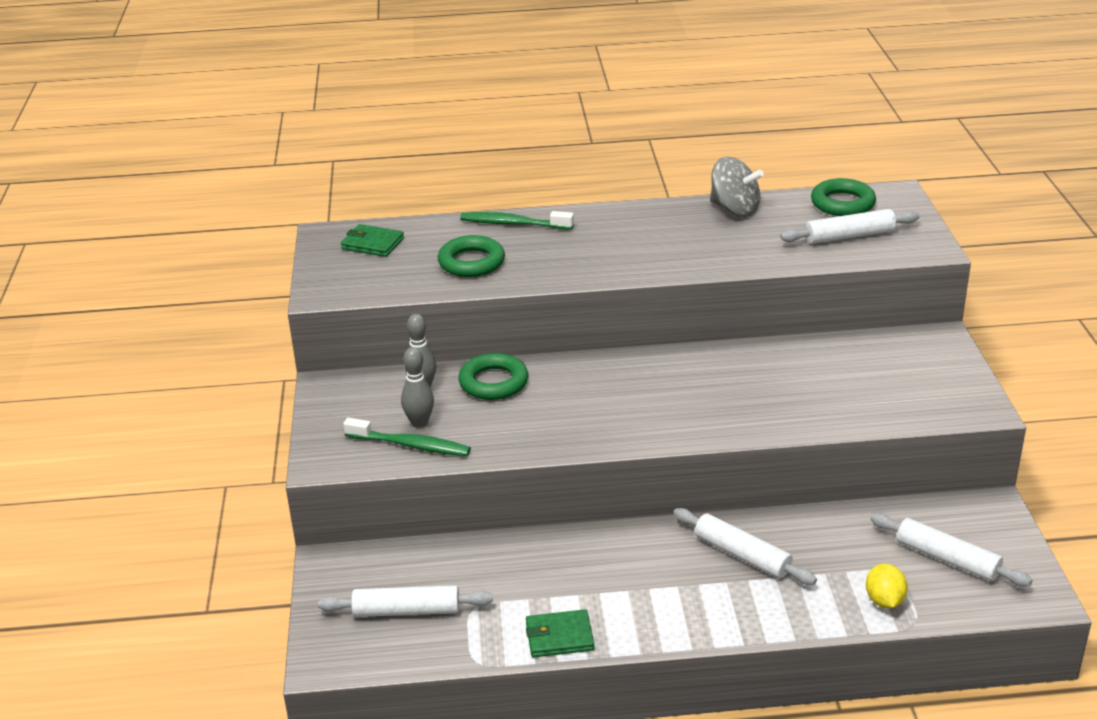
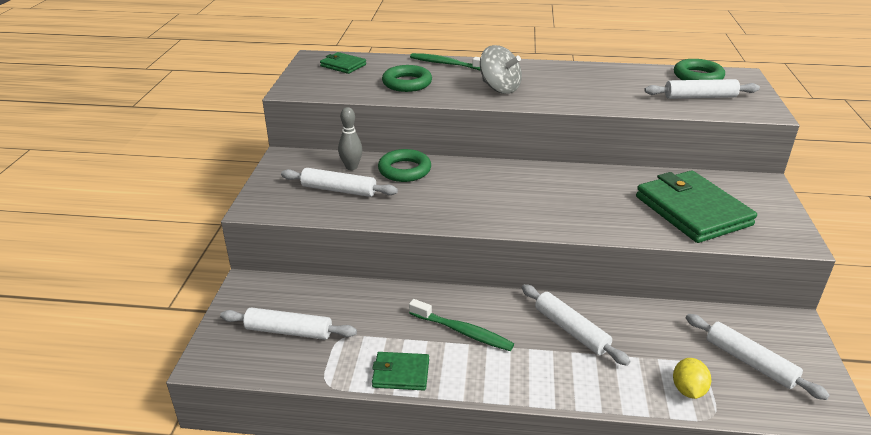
camera: 10 degrees right, 0 degrees up
(411, 445) = (325, 205): green toothbrush -> green toothbrush (463, 332)
(419, 423) = (339, 190): grey bowling pin -> white rolling pin
(734, 209) = (613, 72): grey spinning top -> grey spinning top (499, 88)
(860, 388) = (692, 211): none -> green wallet

